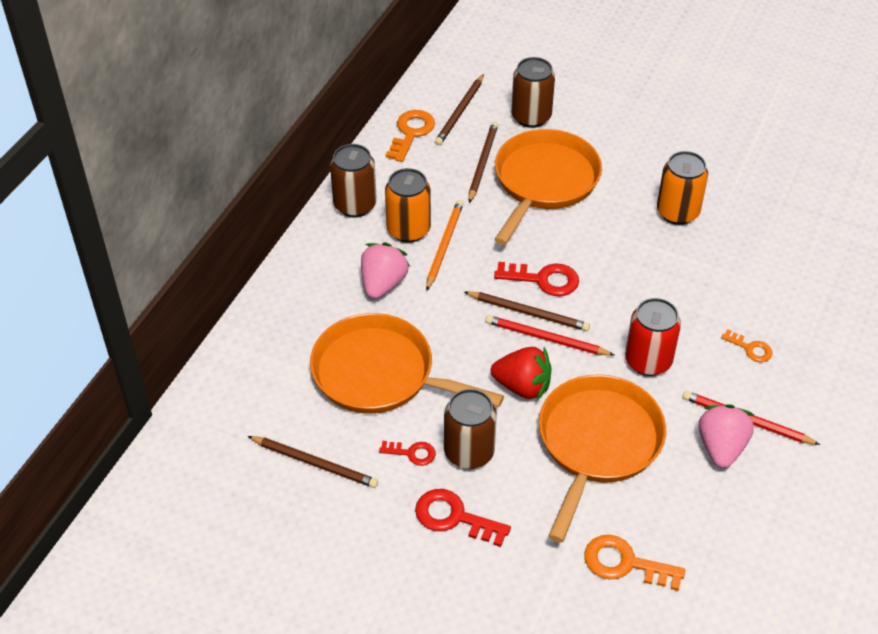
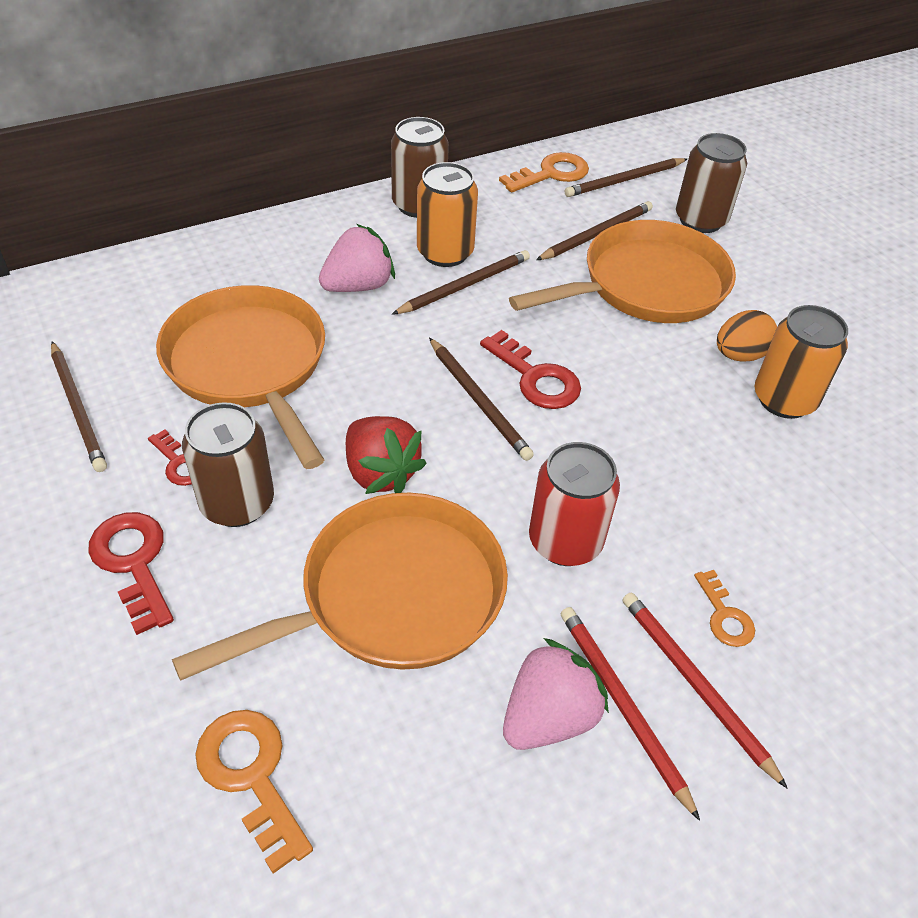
camera: 35 degrees right, 0 degrees up
(444, 245) = (465, 285): orange pencil -> brown pencil
(546, 338) = (467, 439): red pencil -> red pencil (695, 684)
(633, 198) = (739, 355): none -> orange egg

